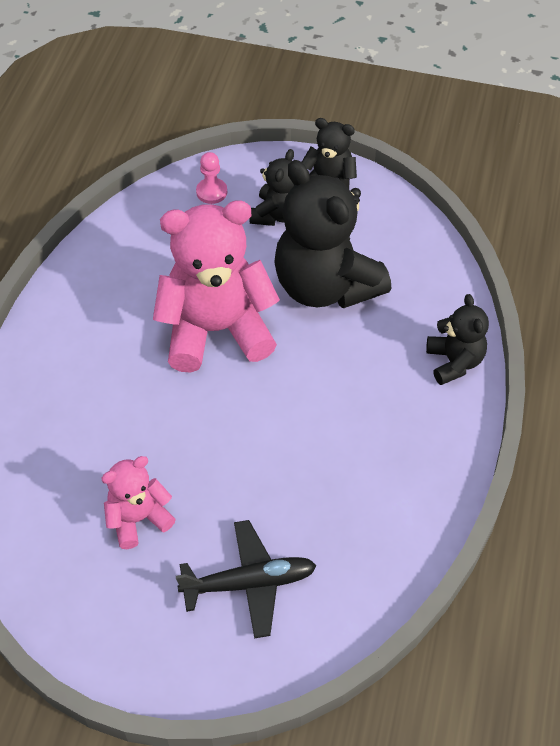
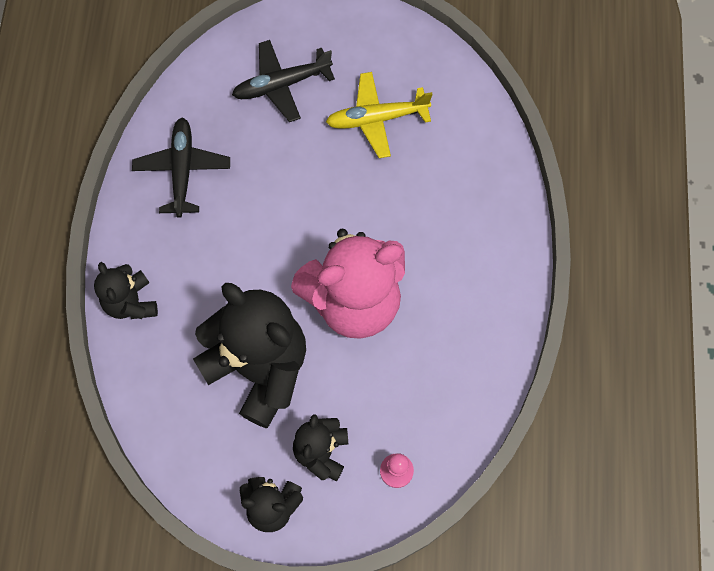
camera: 170 degrees right, 15 degrees up
(138, 518) = (377, 119): pink teddy bear -> yellow plane
(388, 493) = (182, 170): none -> black plane

